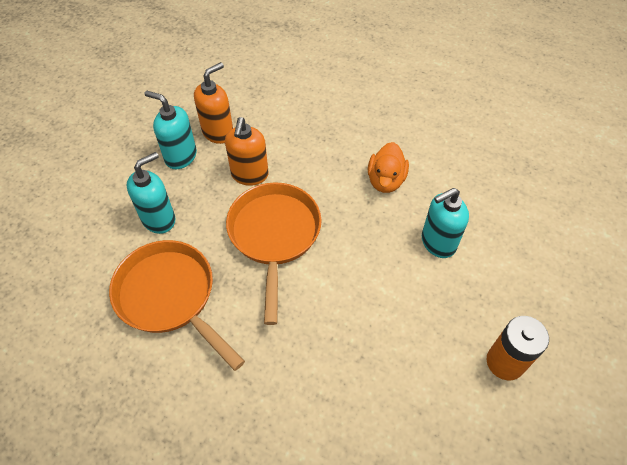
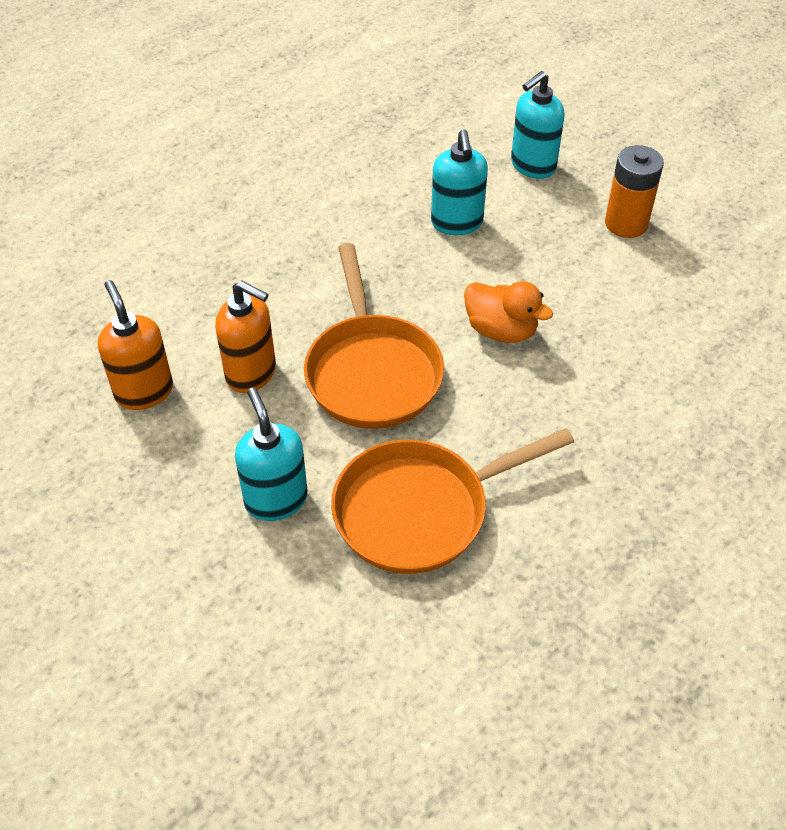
camera: 70 degrees left, 5 degrees down
(180, 156) = (165, 449): turquoise soap dispenser -> turquoise soap dispenser (532, 166)
(274, 235) = (372, 372): orange pan -> orange pan turned 120 degrees counterclockwise
(385, 180) = (340, 238): orange duck -> orange duck (501, 330)

